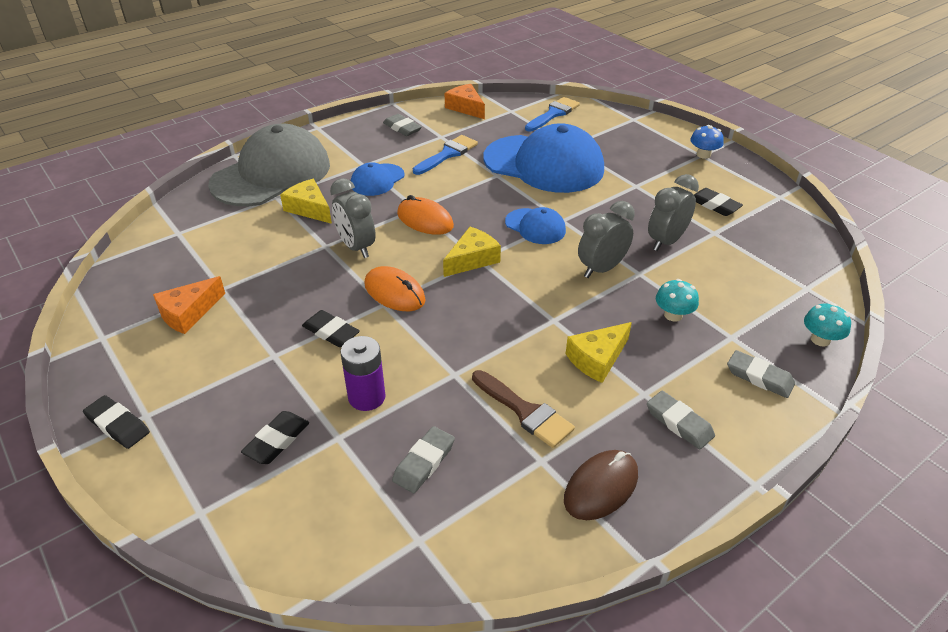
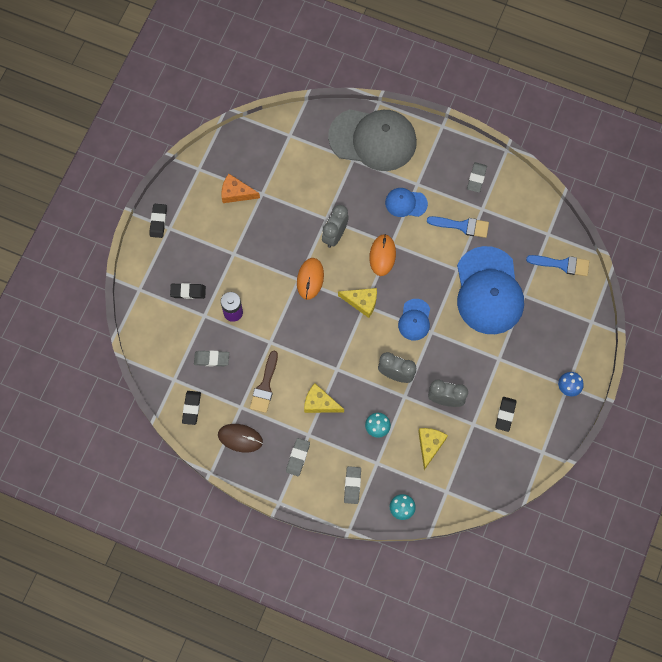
camera: 60 degrees right, 30 degrees up
(309, 209) = (353, 186): yellow cheese -> yellow cheese (429, 445)
(331, 332) = (263, 268): black eraser -> black eraser (191, 408)
(466, 108) = (532, 202): orange cheese -> none

